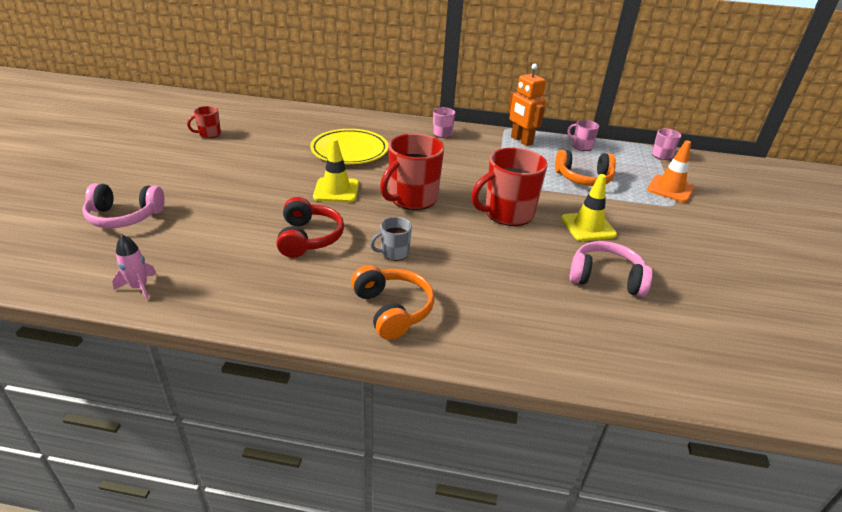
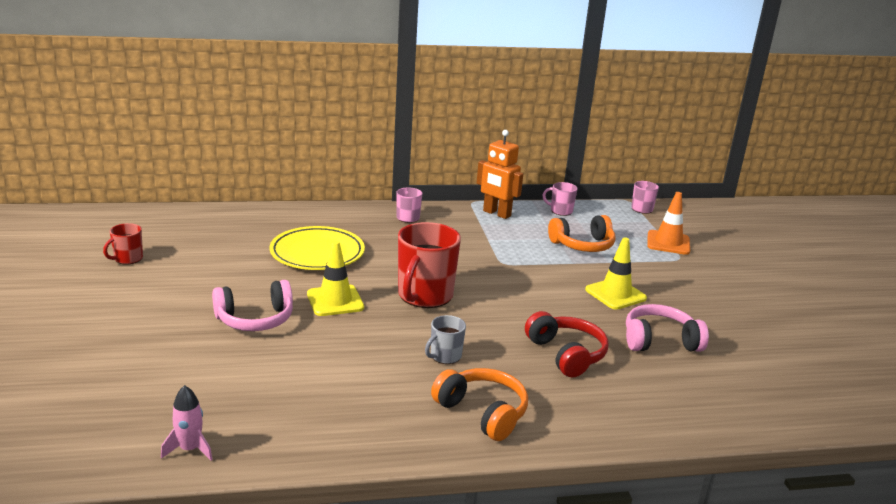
camera: 20 degrees left, 10 degrees down
(124, 217) = (102, 376): pink headphones -> pink headphones (255, 319)
(309, 238) = (343, 358): red headphones -> red headphones (566, 354)
(507, 214) = (531, 295): red mug -> none

